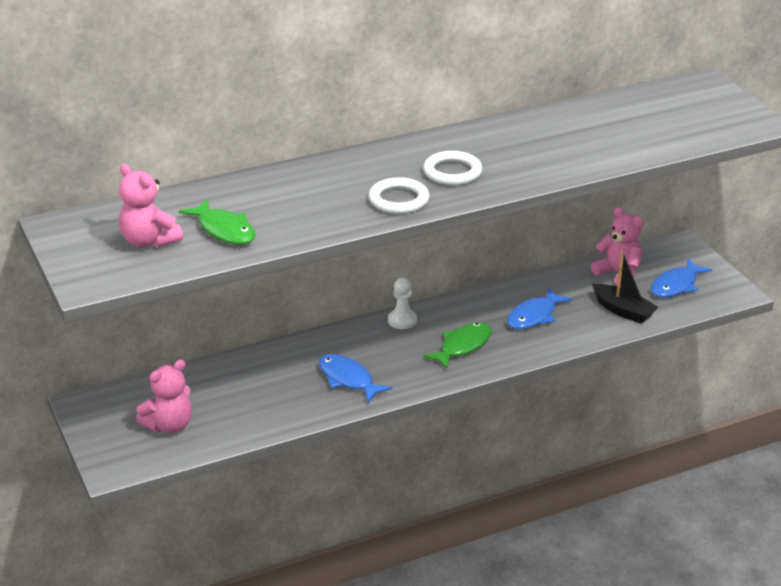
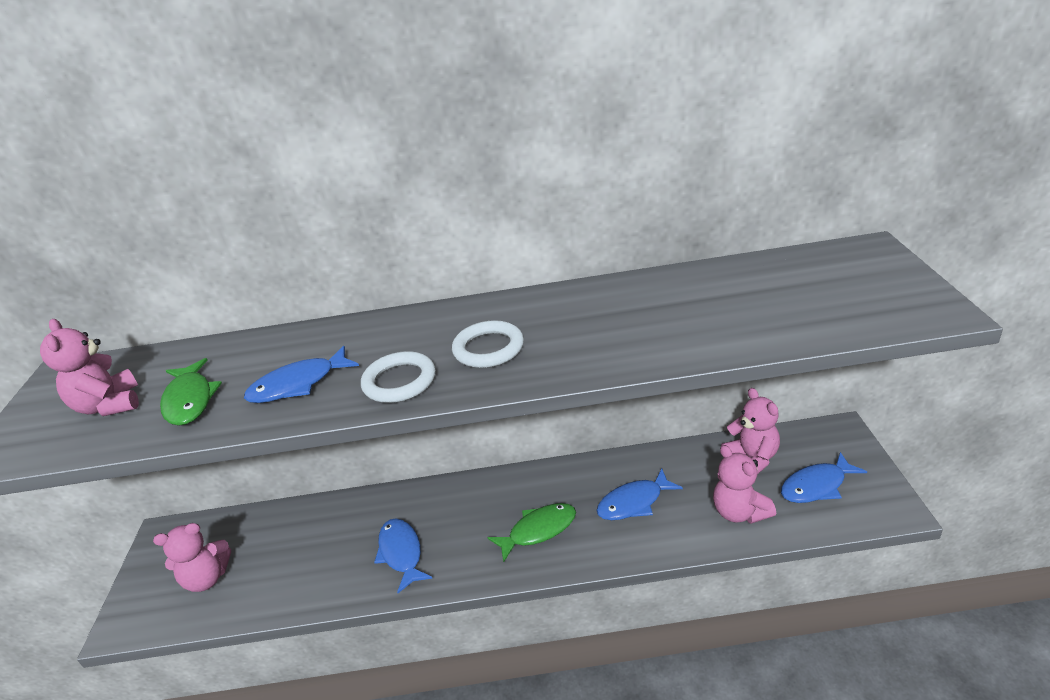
camera: 25 degrees right, 0 degrees up
(312, 210) = (298, 384): none -> blue fish
(402, 320) = (495, 485): white pawn -> none
(623, 311) = (739, 512): black boat -> pink teddy bear

